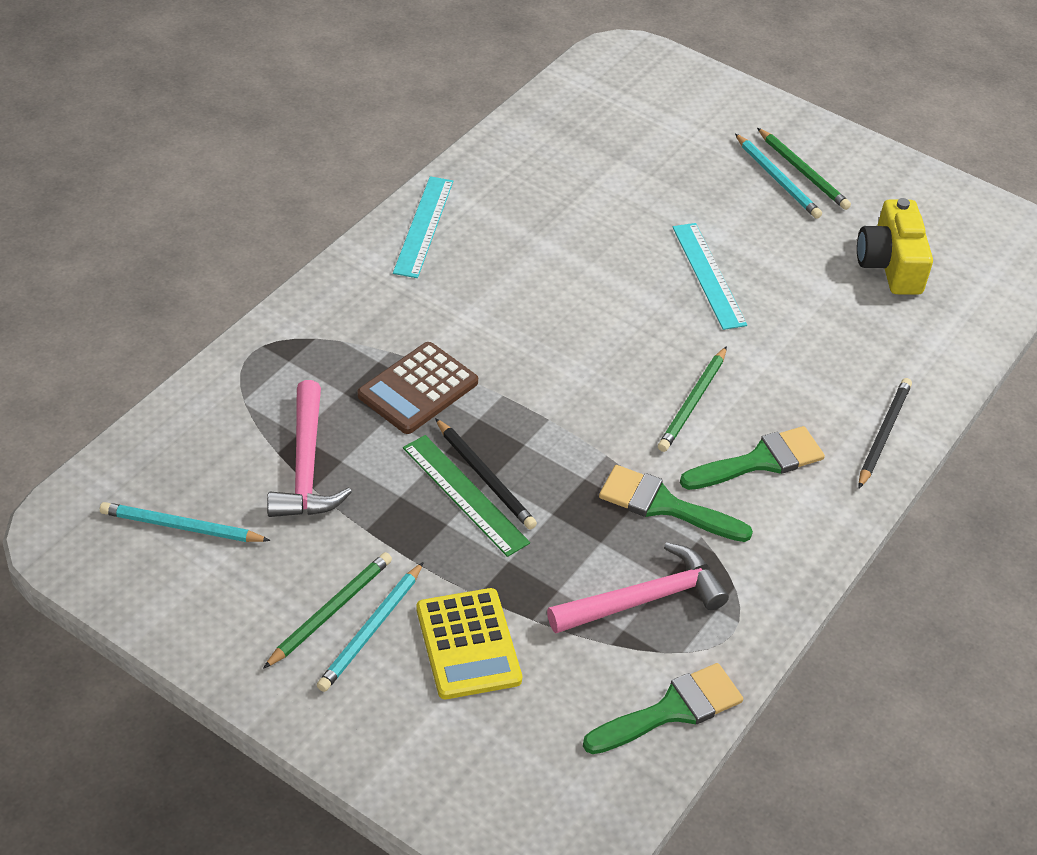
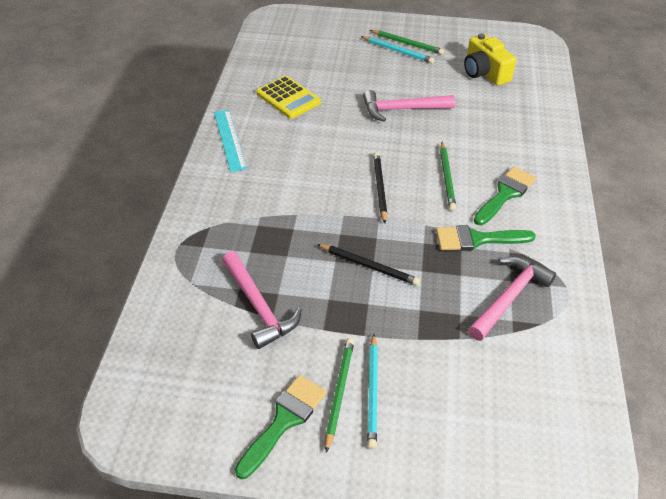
camera: 25 degrees left, 0 degrees up
(181, 527) = (204, 382): turquoise pencil -> none
(418, 389) = (292, 231): brown calculator -> none
(465, 495) = (365, 281): green ruler -> none
(468, 644) = (435, 372): yellow calculator -> yellow calculator (288, 98)
(671, 710) = (575, 355): green brush -> green brush (284, 420)
(708, 275) = (402, 109): turquoise ruler -> pink hammer
(883, 434) = (551, 155): black pencil -> black pencil (379, 188)

